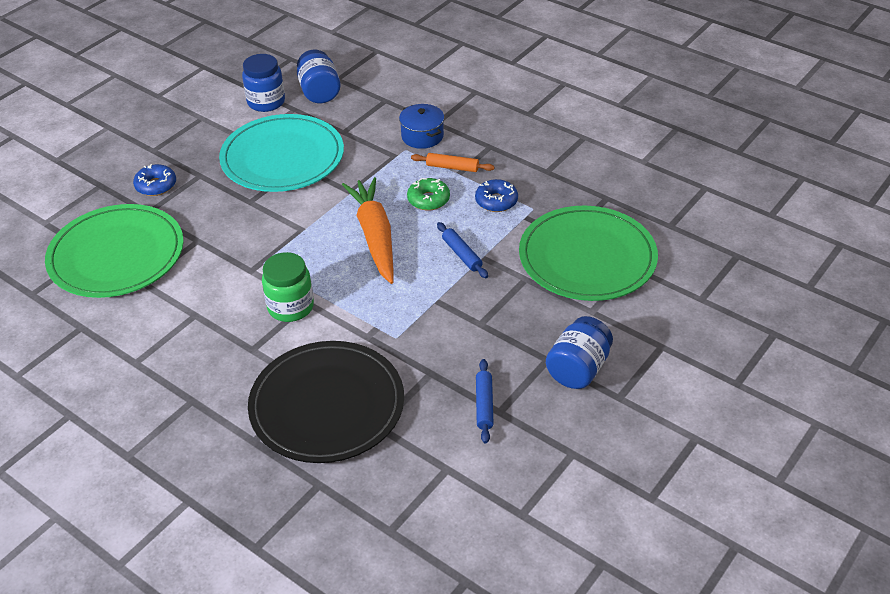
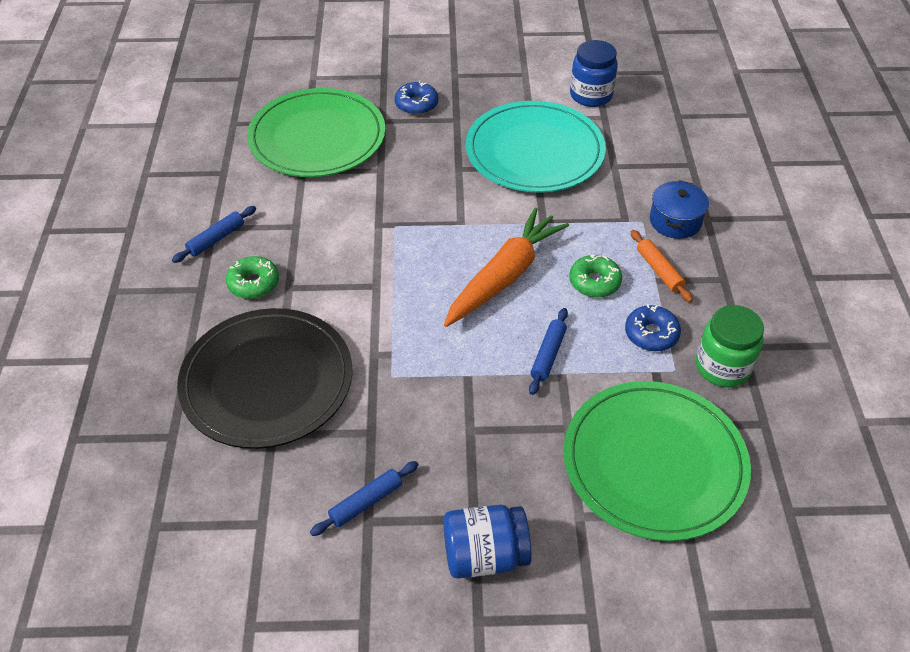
camera: 50 degrees right, 5 degrees up
(150, 366) = (216, 239): none -> blue rolling pin
(224, 367) = (254, 283): none -> green donut
(290, 307) = (360, 278): green jar -> green jar (722, 367)
(319, 92) = (646, 117): blue jar -> none

